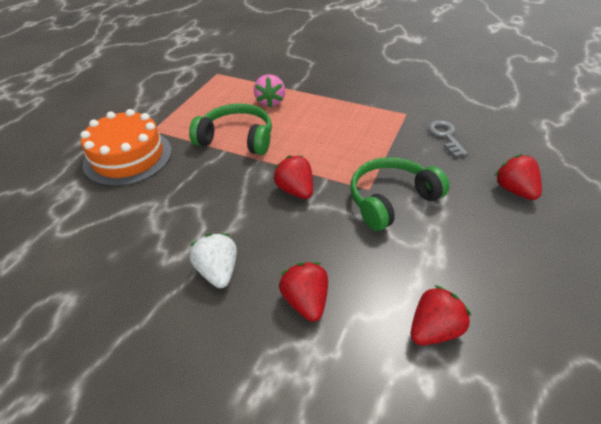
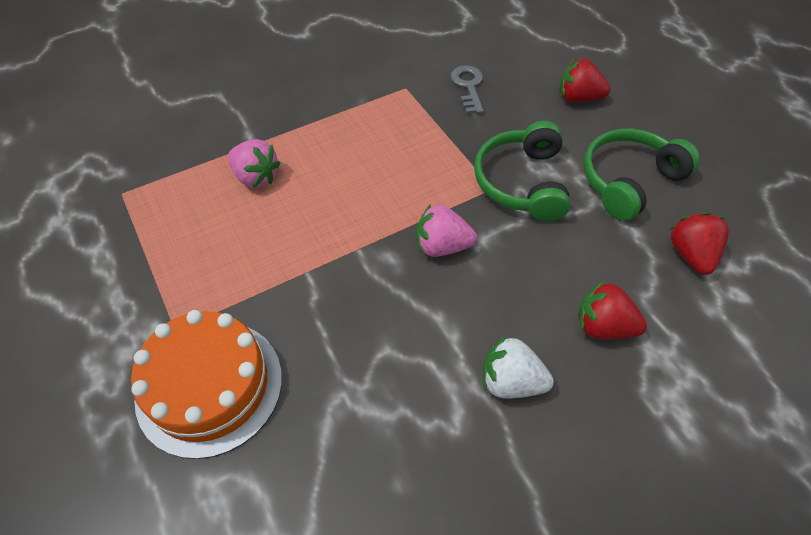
camera: 55 degrees left, 10 degrees up
(237, 138) = (296, 248): green headphones -> green headphones (629, 181)
(295, 190) = (442, 246): red strawberry -> pink strawberry
(445, 136) = (468, 86): grey key -> grey key turned 60 degrees clockwise

